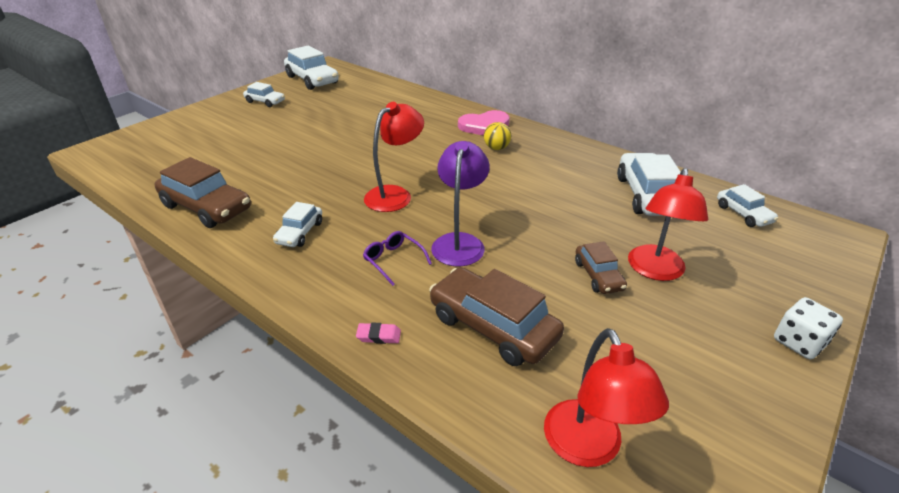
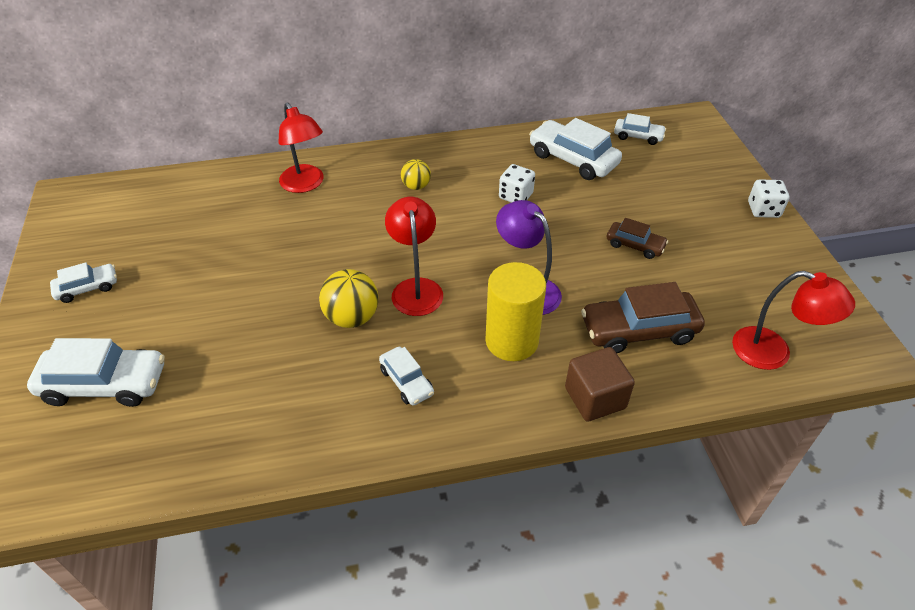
camera: 50 degrees left, 10 degrees up
(207, 207) = (279, 434): brown car -> none
(312, 80) = (88, 224): white car -> white car (105, 384)
(336, 184) = (352, 317): none -> yellow ball
(379, 336) = (595, 398): pink eraser -> brown cube
(393, 260) = (511, 341): purple glasses -> yellow cylinder
(485, 126) = (370, 169): pink heart -> none
(556, 190) = (515, 196): none -> white dice
(655, 271) = (655, 217): red lamp -> red lamp (305, 185)

